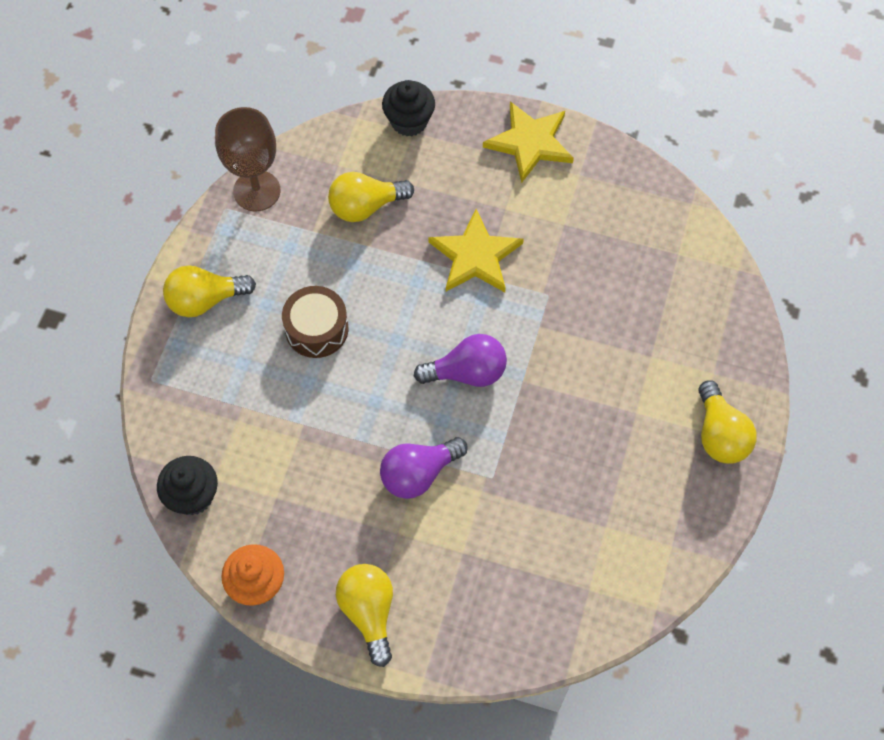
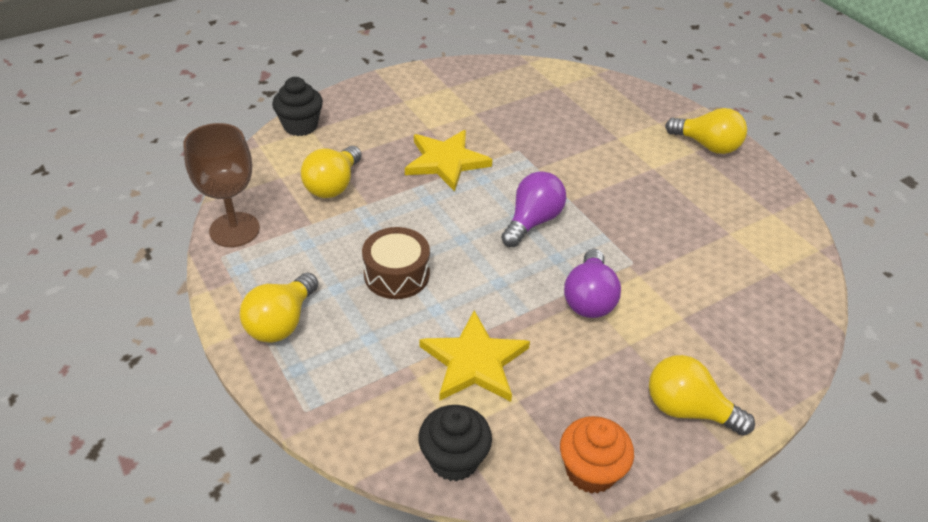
camera: 50 degrees left, 20 degrees down
(530, 143) = (396, 90): yellow star -> yellow star (474, 361)

